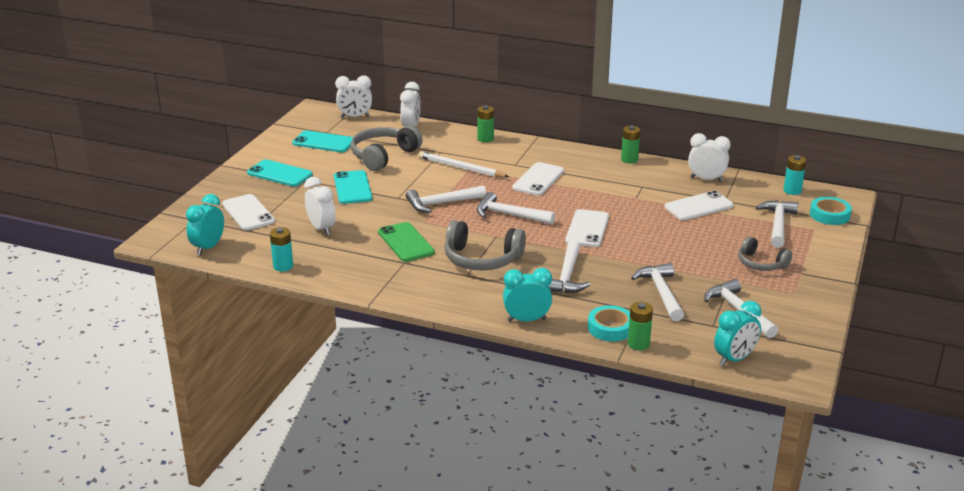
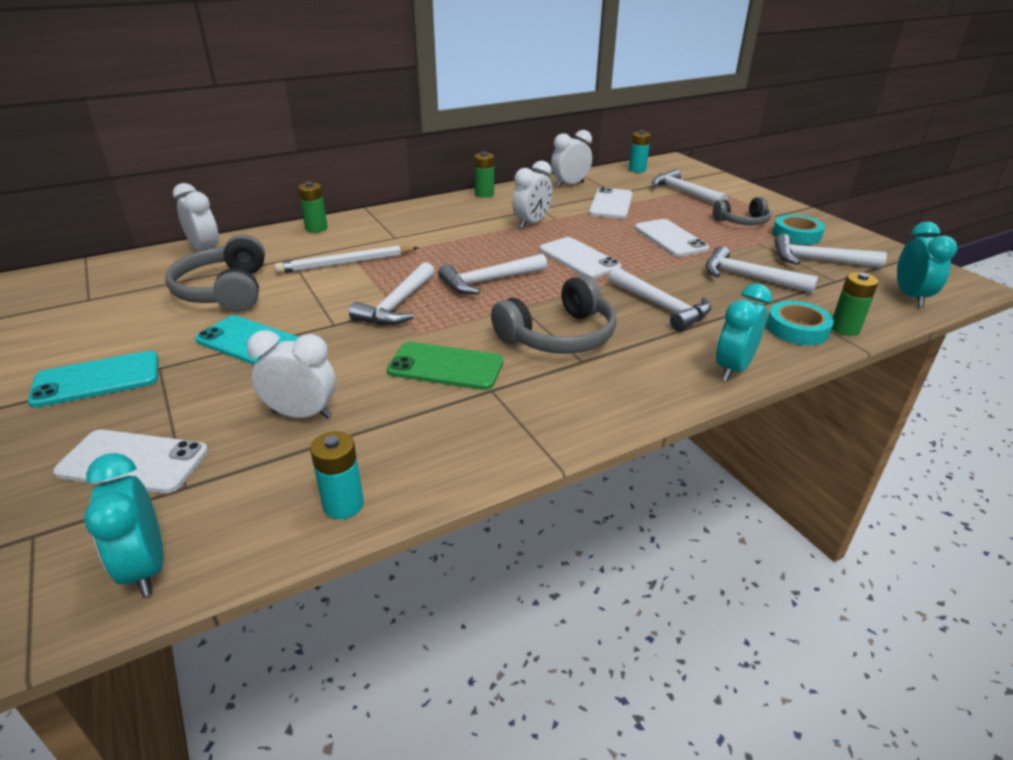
camera: 50 degrees left, 5 degrees up
(324, 142) = (104, 311): turquoise phone -> none
(355, 117) = (103, 268): white clock -> white clock (531, 223)
(538, 179) = (445, 240): white phone -> white phone (670, 238)
(829, 215) = (693, 174): turquoise tape -> turquoise tape (796, 235)

